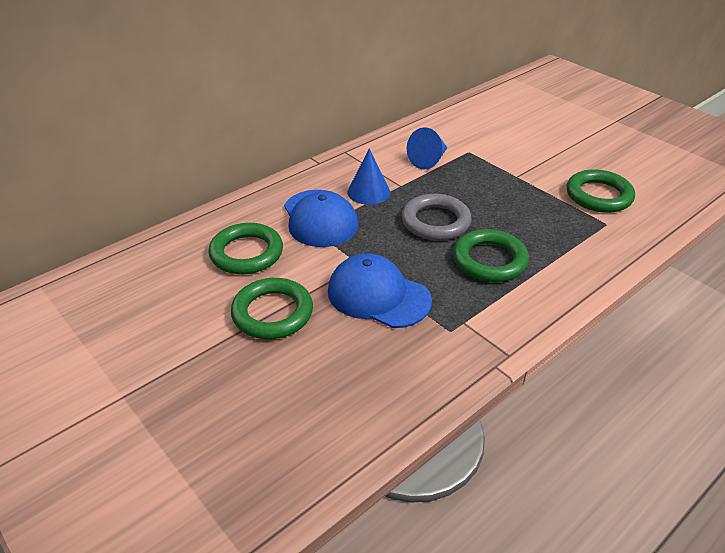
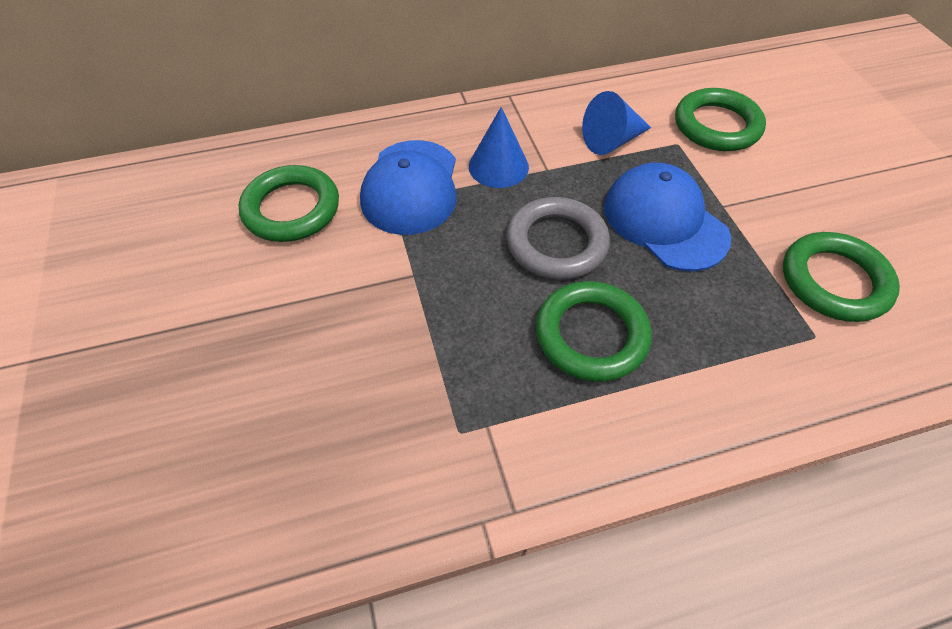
camera: 25 degrees right, 15 degrees up
(272, 313) = (260, 309): green ring -> green ring (716, 126)
(378, 295) = (403, 334): blue cap -> blue cap (664, 221)

